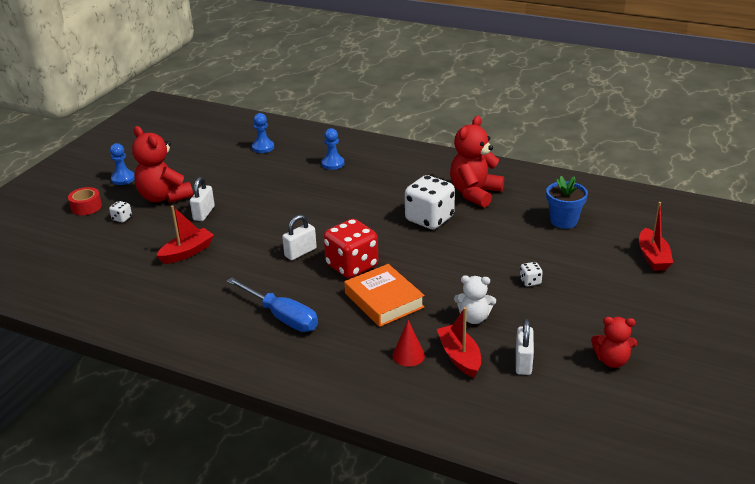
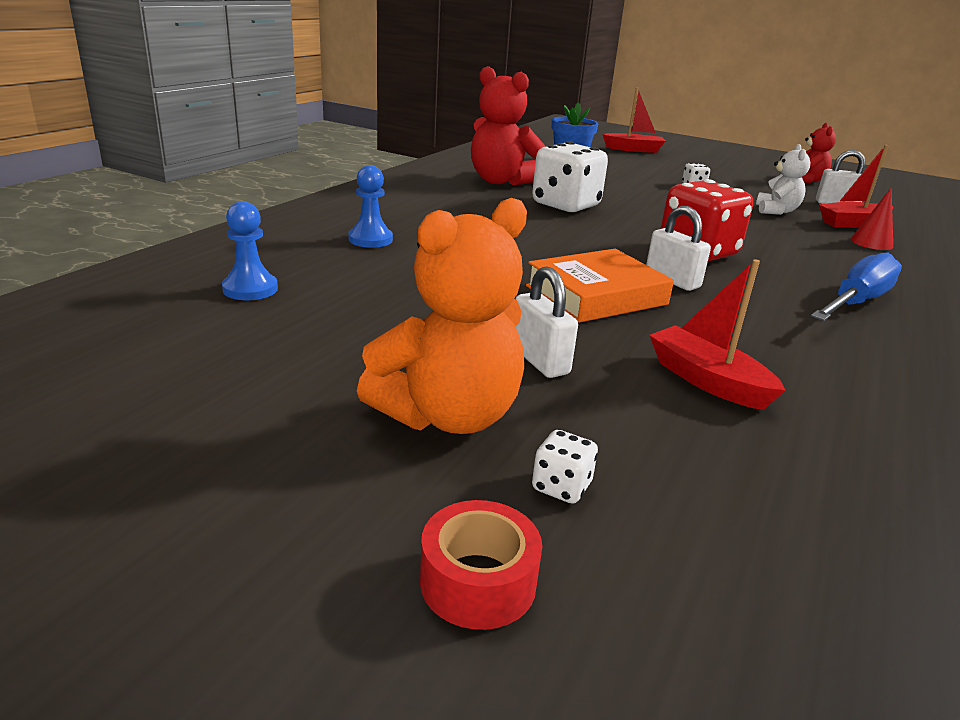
camera: 90 degrees left, 5 degrees down
(123, 179) = (294, 501): blue pawn -> none
(164, 197) = (448, 415): red teddy bear -> orange teddy bear
(204, 213) = (539, 360): white padlock -> white padlock turned 45 degrees clockwise
(384, 300) = (770, 243): orange book -> orange book (596, 295)

